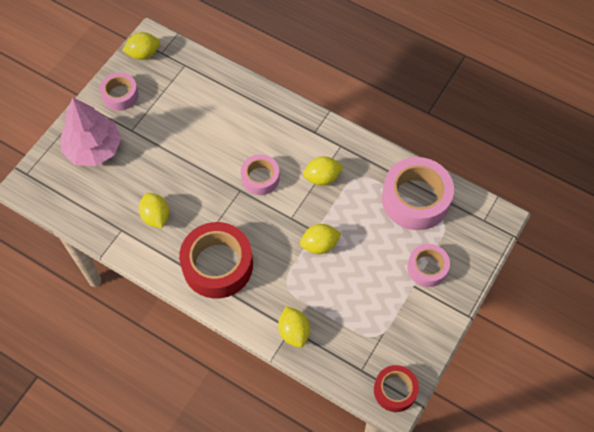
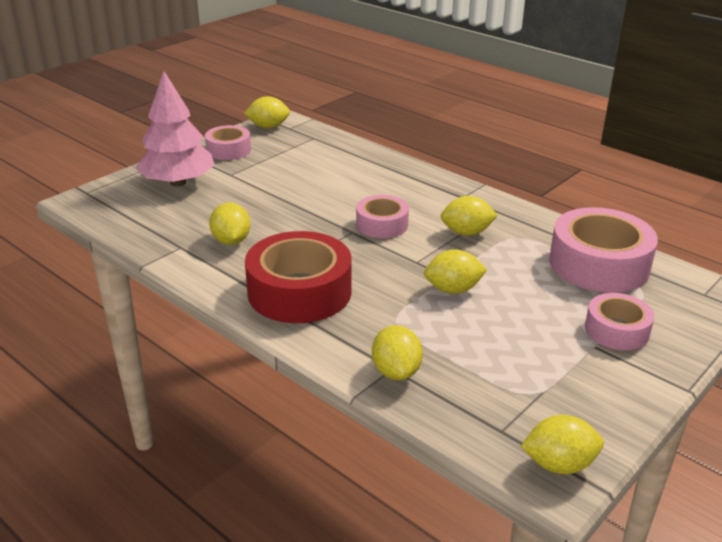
camera: 10 degrees right, 30 degrees down
(395, 390) = (559, 464): red tape -> yellow lemon

